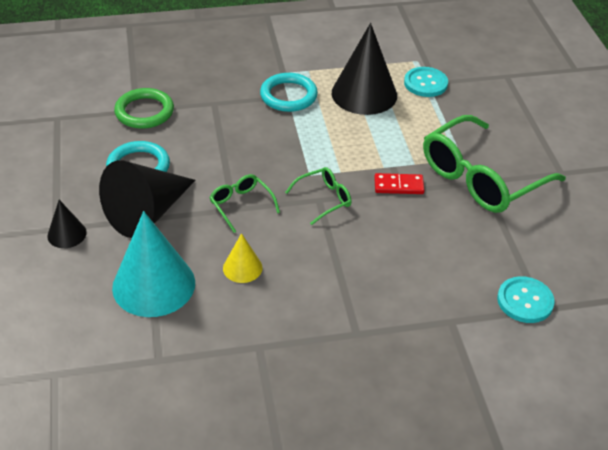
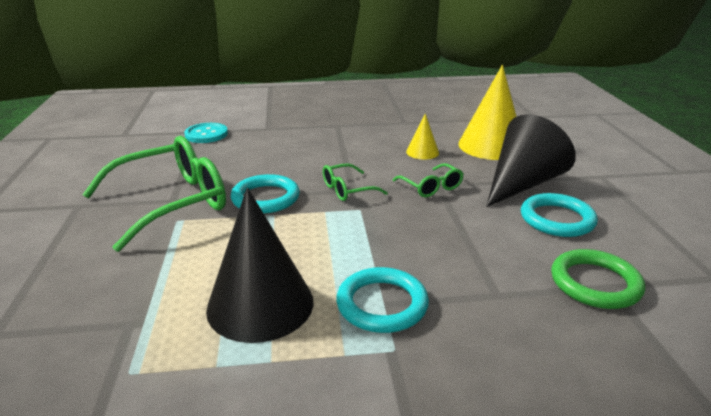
camera: 175 degrees left, 15 degrees down
(67, 234) = (587, 172): black cone -> none
(154, 285) = (491, 146): turquoise cone -> yellow cone
(398, 186) = (265, 198): red domino -> turquoise ring
(425, 83) = (148, 321): turquoise button -> none

